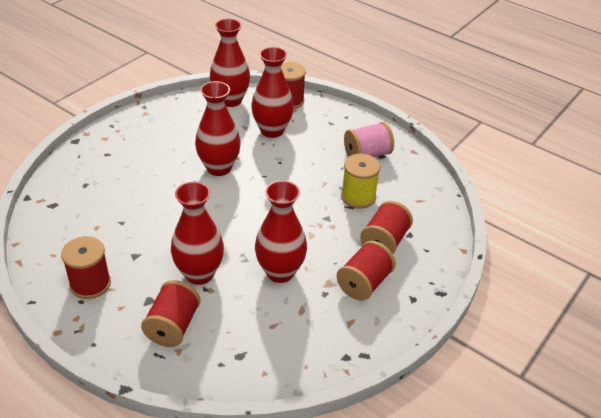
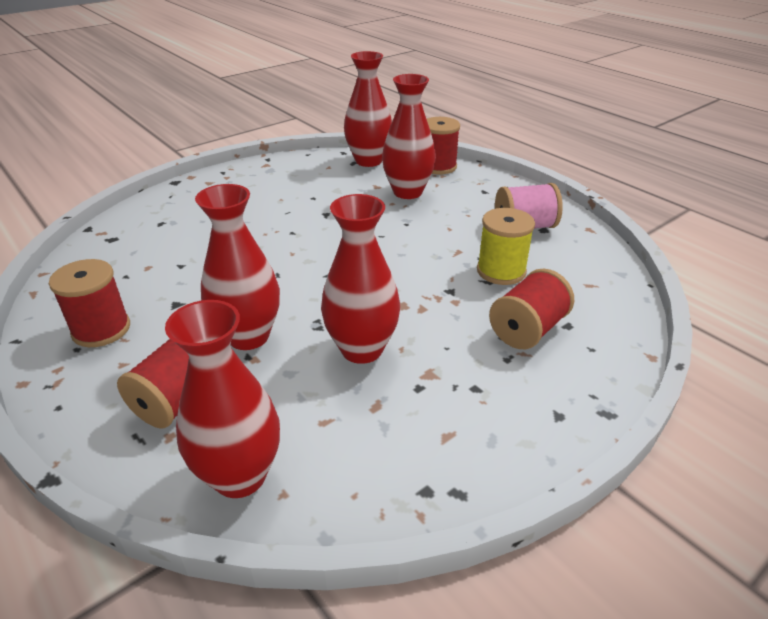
camera: 15 degrees right, 5 degrees down
(219, 168) = (327, 222): red vase -> red vase (240, 476)
(364, 283) = (484, 381): red spool -> none

